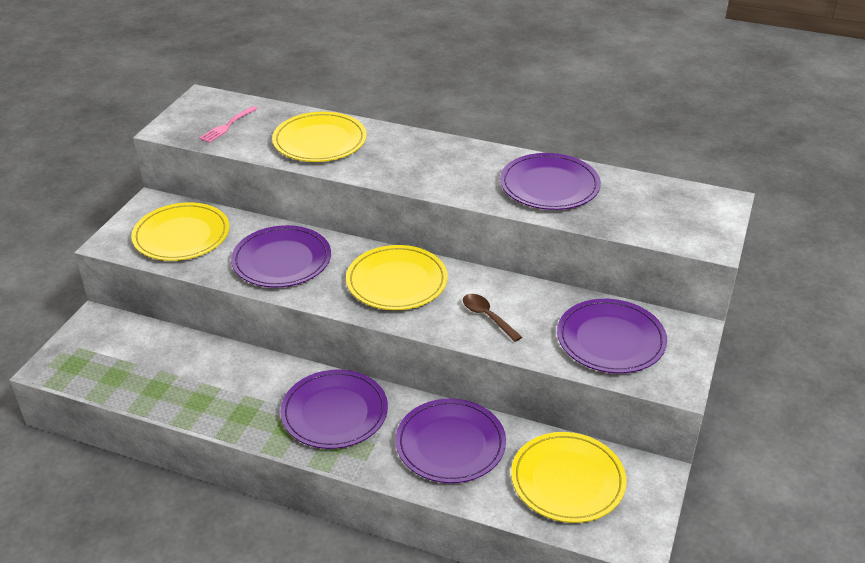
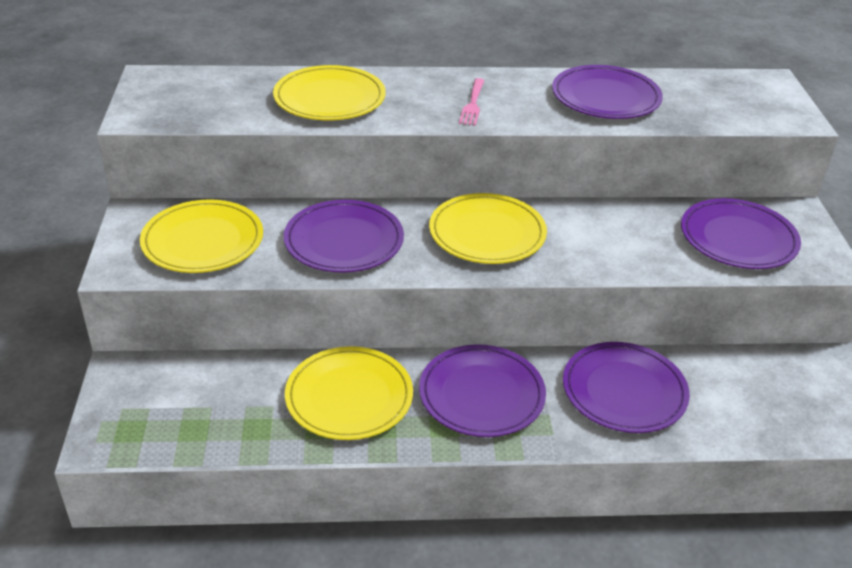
camera: 25 degrees left, 0 degrees up
(227, 126) = (207, 101): pink fork -> pink fork (472, 104)
(487, 317) = (607, 246): brown spoon -> none
(567, 480) = (760, 392): yellow plate -> yellow plate (349, 397)

